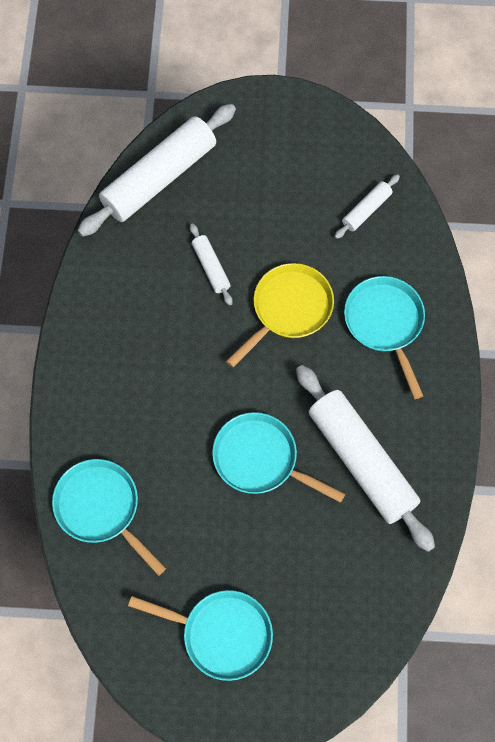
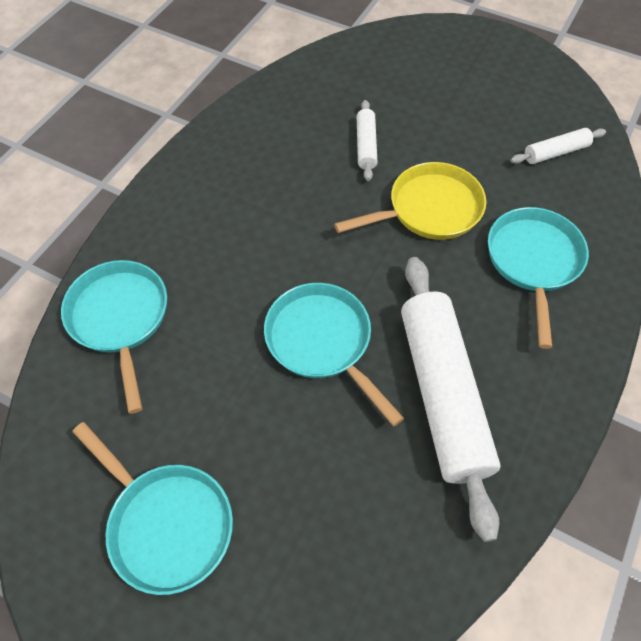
camera: 25 degrees right, 10 degrees down
(159, 177) = (355, 61): white rolling pin -> none

